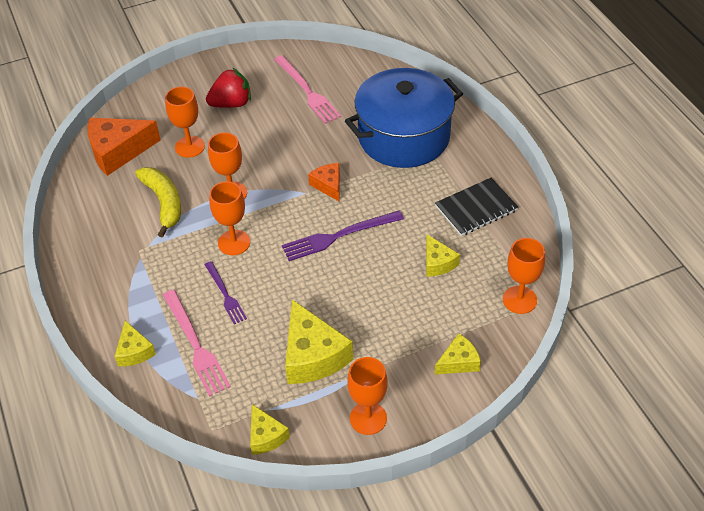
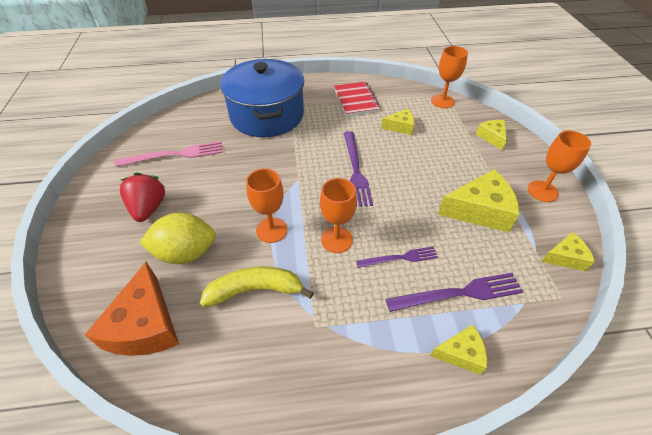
camera: 75 degrees left, 0 degrees up
(190, 147) = (186, 253): orange goblet -> yellow lemon
(195, 345) = (459, 293): pink fork -> purple fork
(328, 185) = (296, 164): orange cheese -> none
(476, 208) = (356, 100): black notebook -> red notebook

